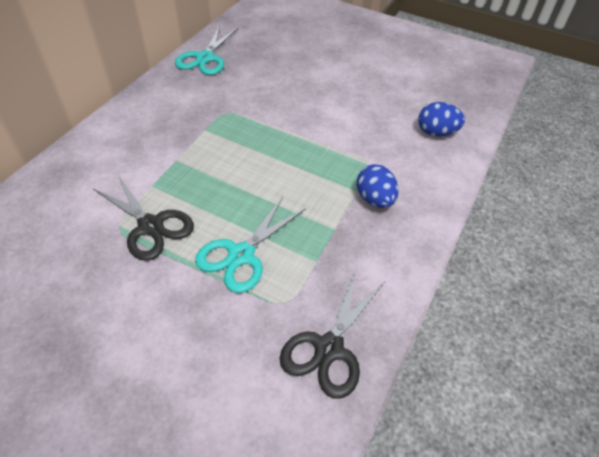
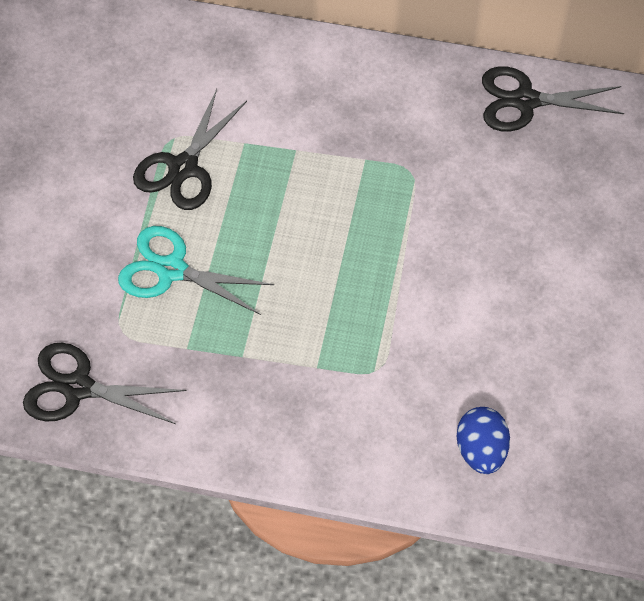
camera: 75 degrees right, 10 degrees up
(205, 58) = (525, 101): turquoise scissors -> black scissors
(375, 199) = (309, 391): blue egg -> none

